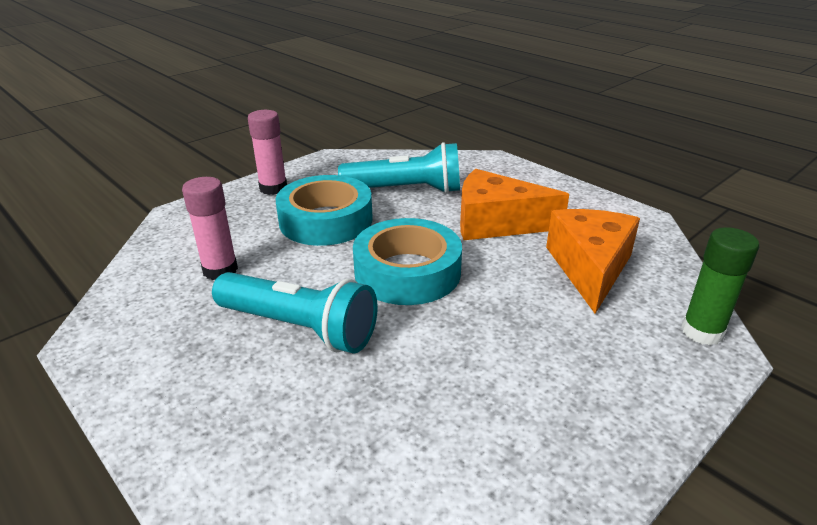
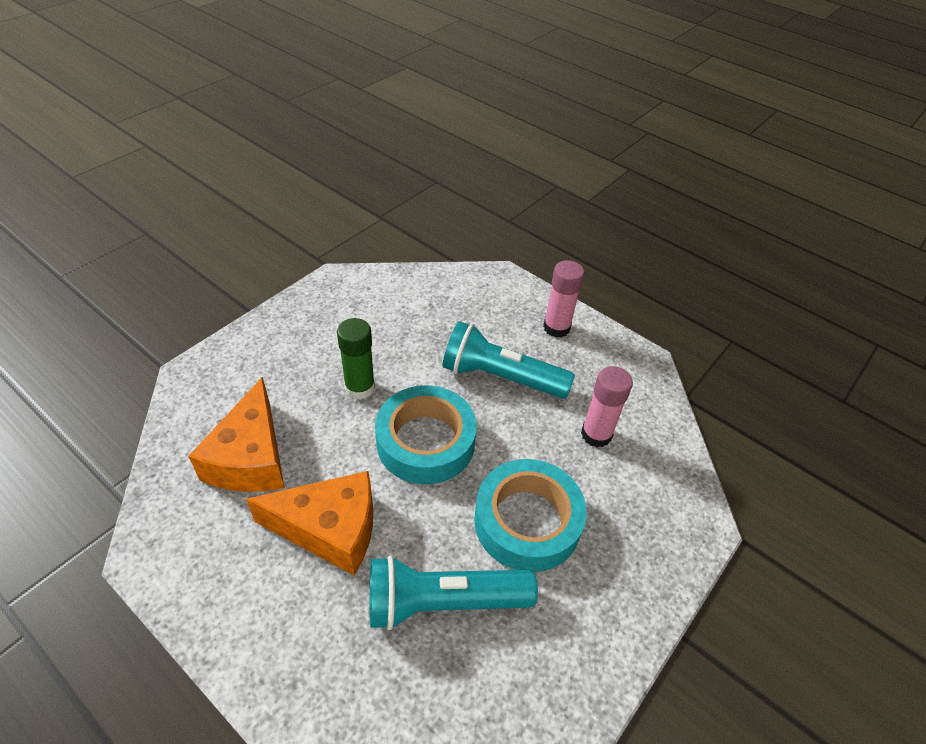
camera: 170 degrees right, 15 degrees up
(273, 188) = (622, 593): pink glue stick -> pink glue stick (556, 327)
(702, 332) = (192, 389): green glue stick -> green glue stick (360, 388)

